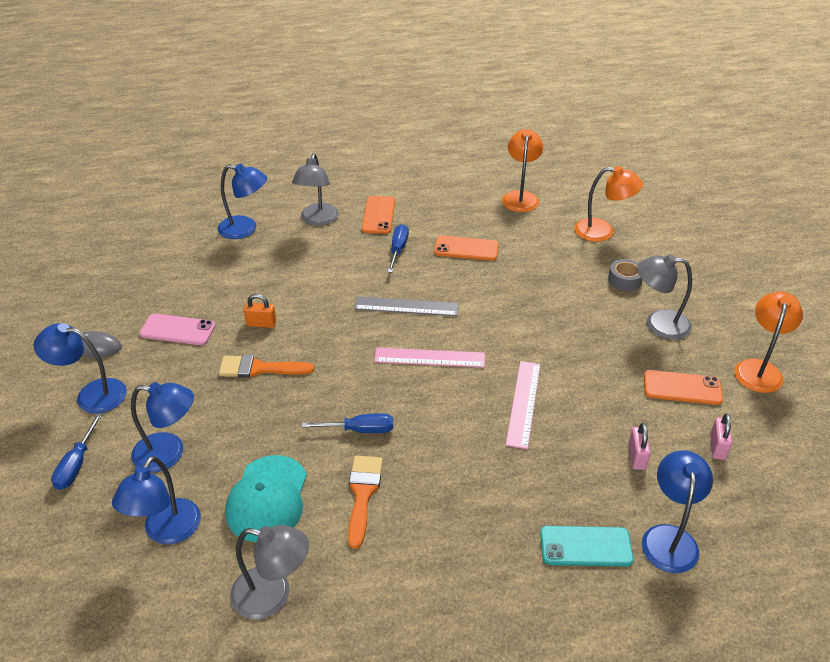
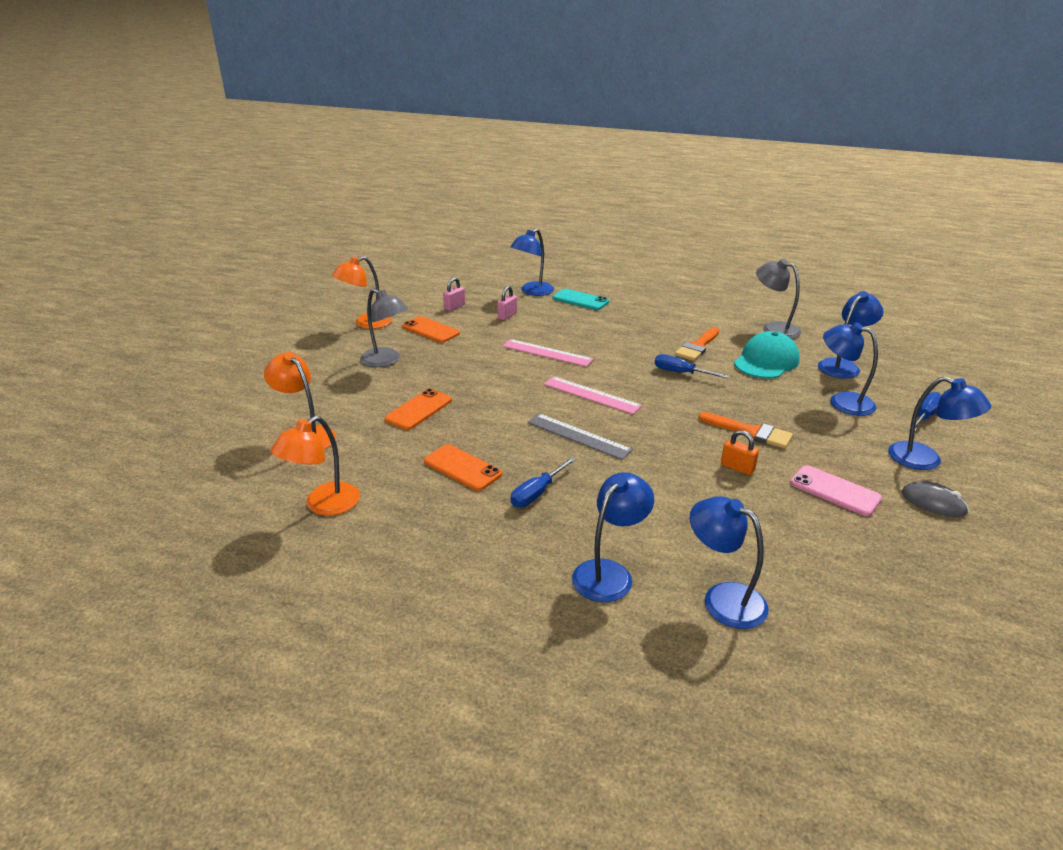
camera: 150 degrees left, 10 degrees down
(318, 220) = (609, 573): grey lamp -> blue lamp
(378, 215) = (522, 548): orange phone -> orange phone (419, 410)
(523, 403) = (547, 353): pink ruler -> pink ruler turned 75 degrees clockwise
(624, 280) = (359, 393): grey tape -> none

